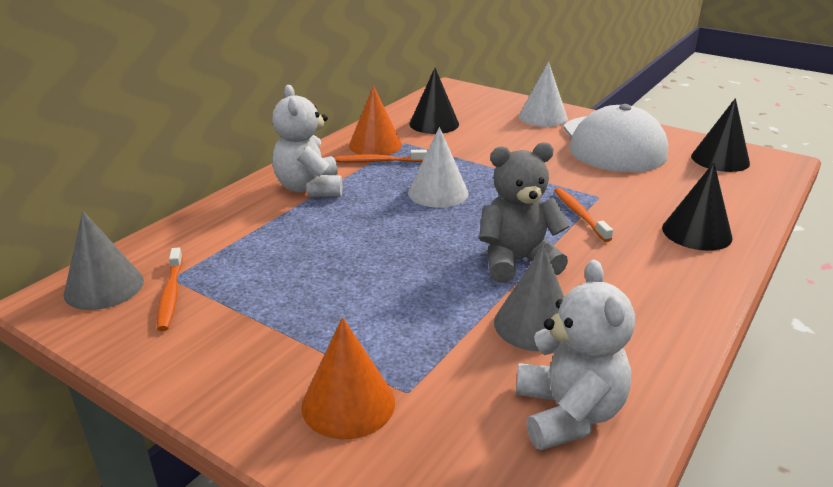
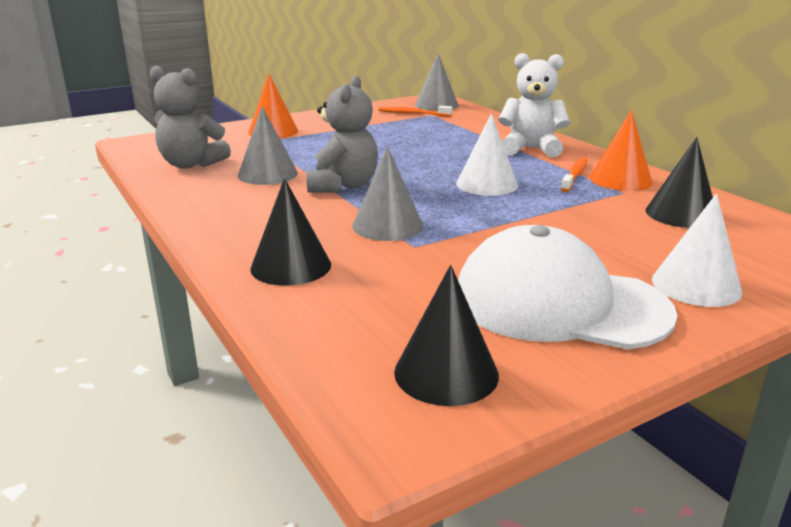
camera: 115 degrees right, 5 degrees down
(568, 414) = (191, 164): white teddy bear -> grey teddy bear
(579, 214) = (387, 226): orange toothbrush -> grey cone

